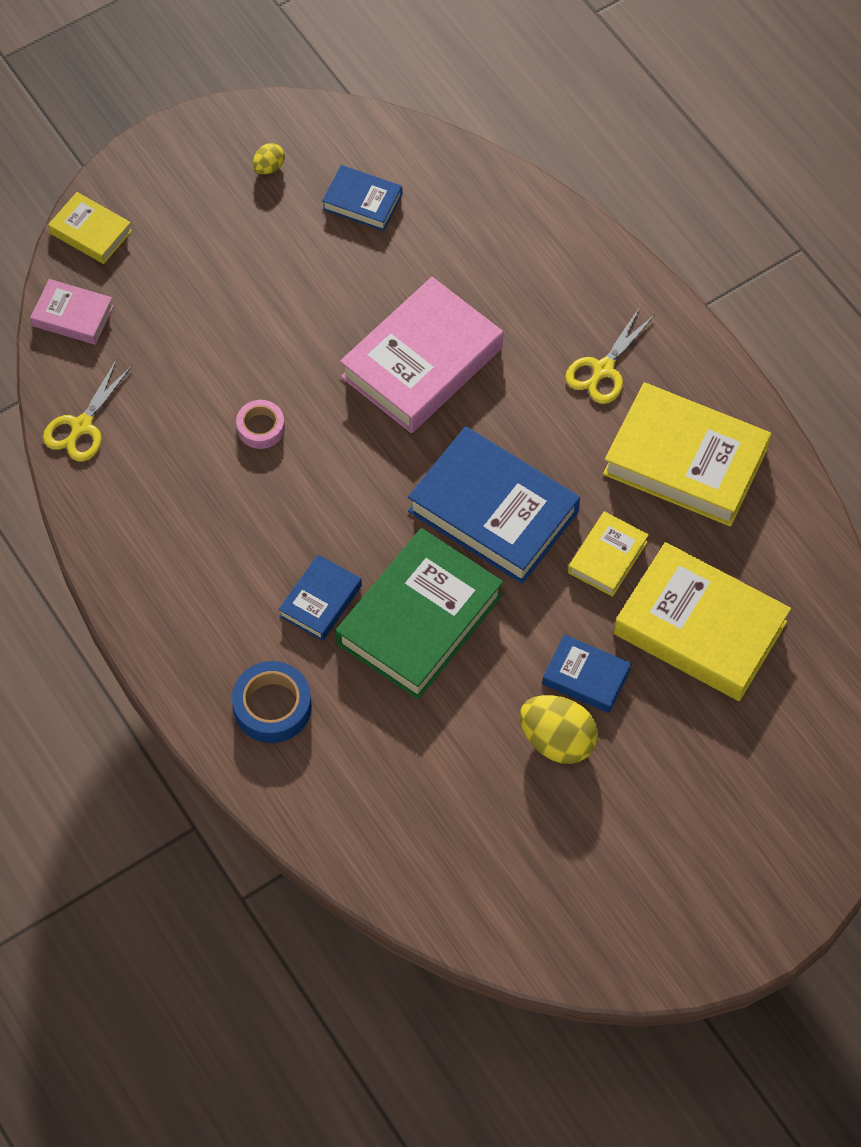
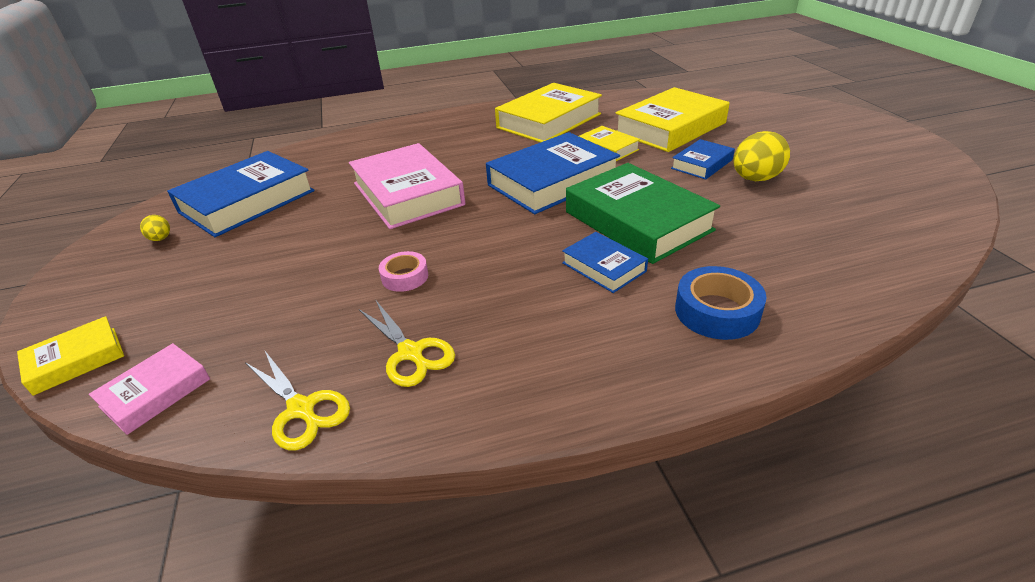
camera: 70 degrees left, 25 degrees down
(362, 202) = (247, 201): blue book -> blue book, size x1.96
(603, 369) = (467, 136): yellow scissors -> yellow scissors (410, 352)

